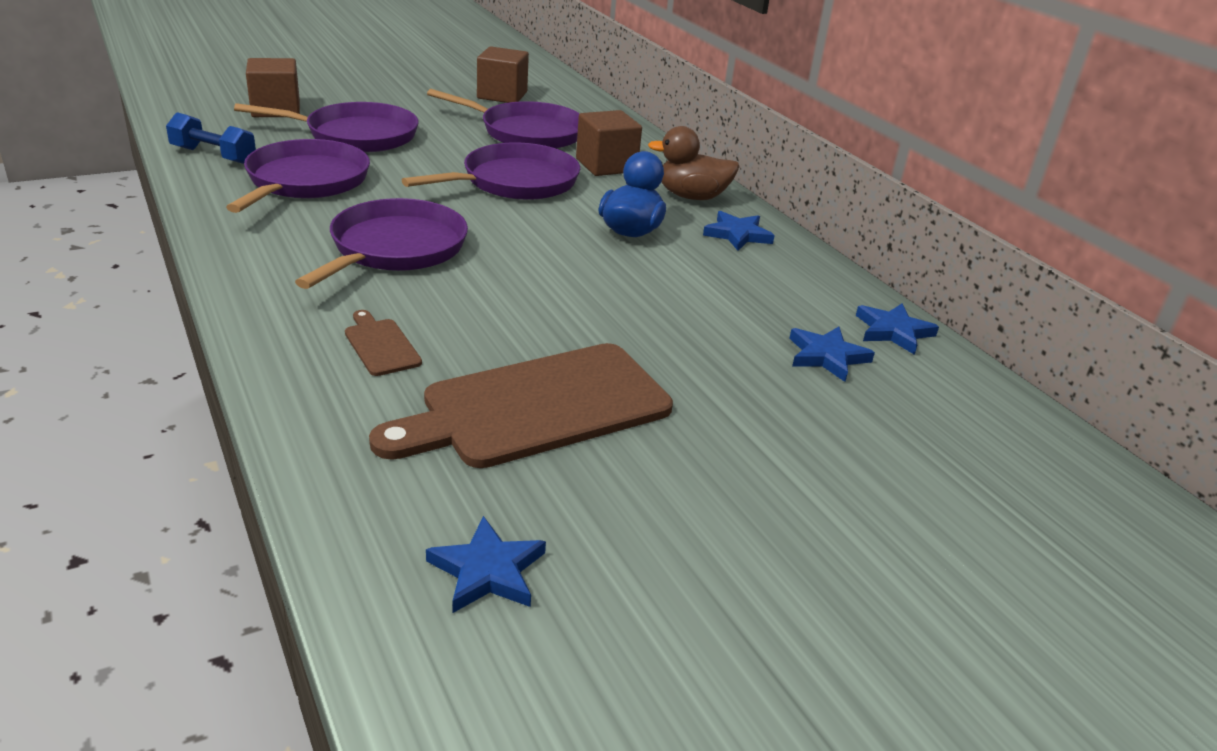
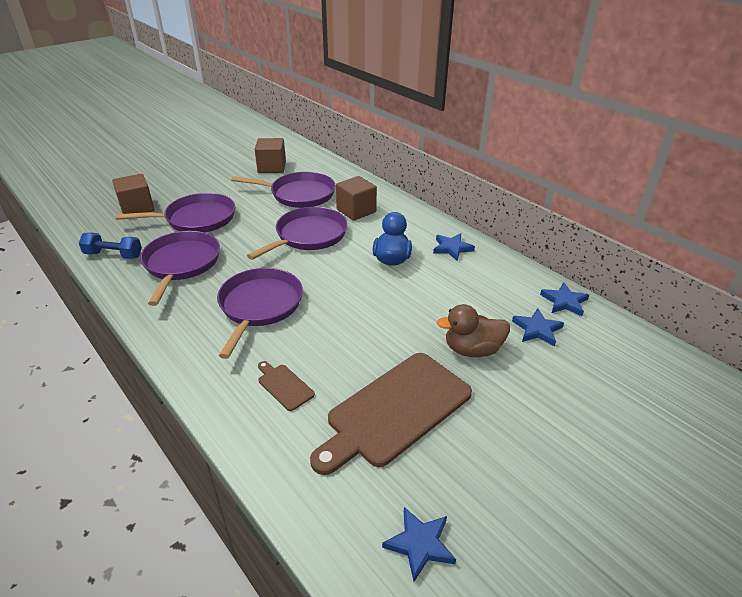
camera: 10 degrees left, 5 degrees up
(692, 197) = (415, 224): brown duck -> brown duck (472, 349)

